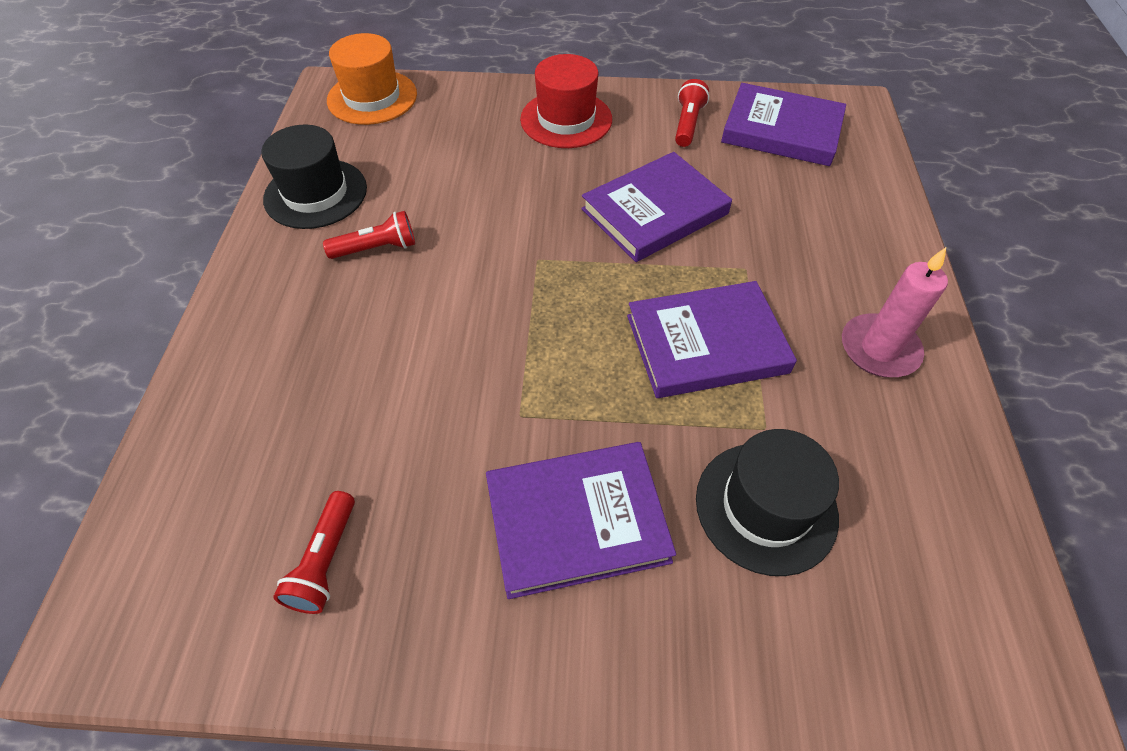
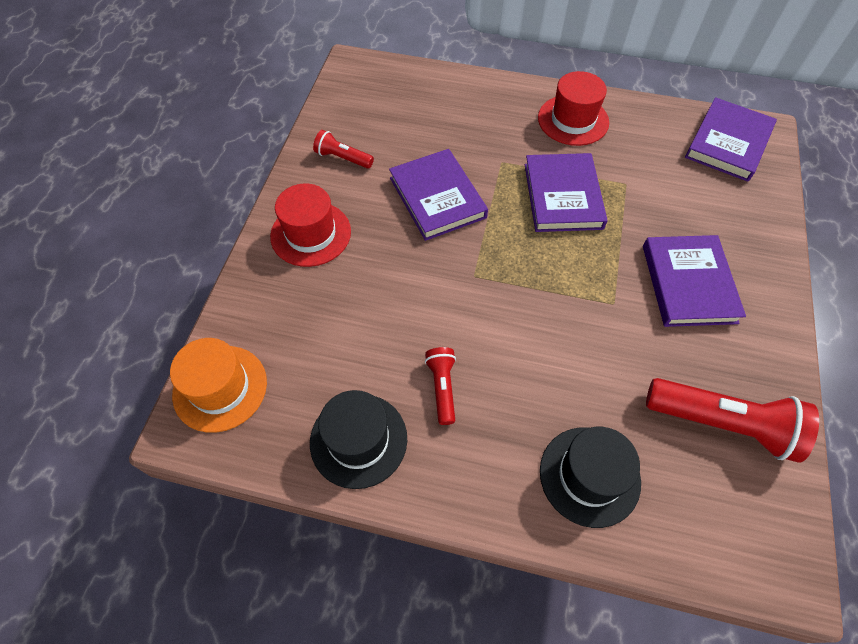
camera: 80 degrees left, 5 degrees up
(325, 561) = (723, 423): red flashlight -> red flashlight, size x1.89
(766, 507) = (676, 196): black hat -> black hat (589, 476)
(781, 130) = (367, 108): purple book -> purple book (728, 143)
(879, 349) = (573, 120): pink candle -> red hat

